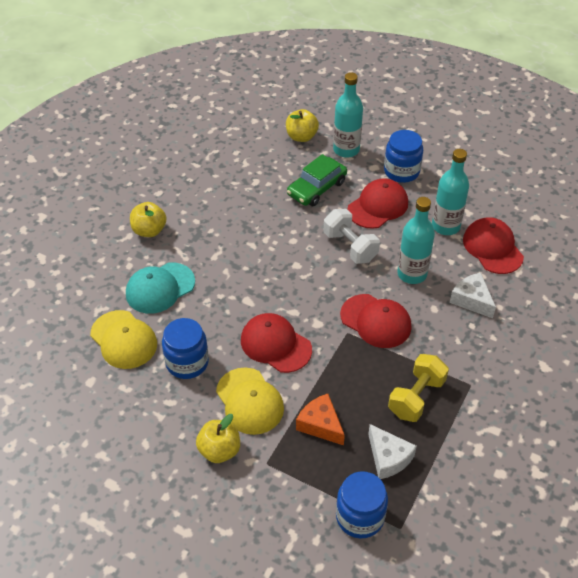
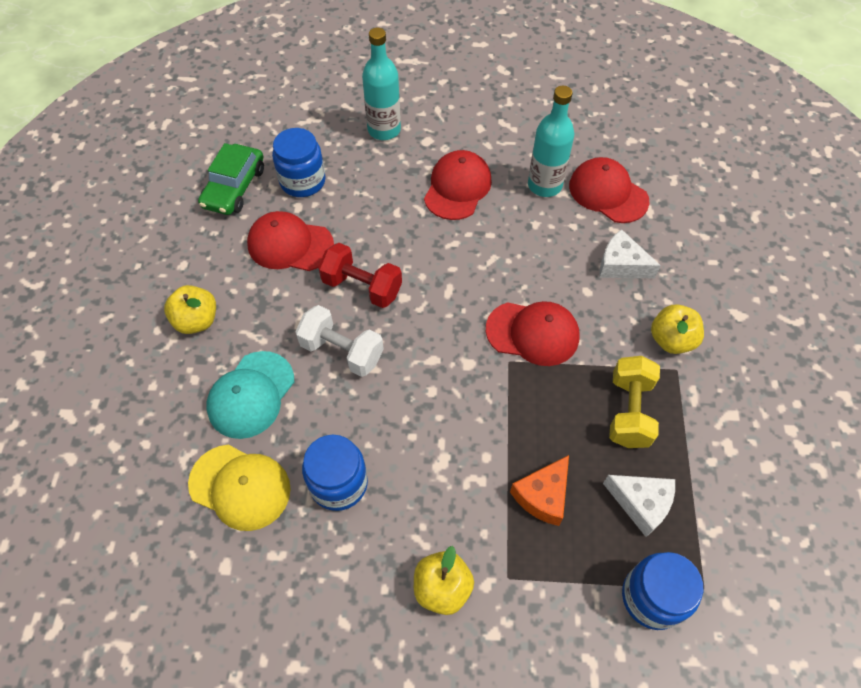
camera: 25 degrees left, 10 degrees up
(249, 401) = (443, 502): yellow cap -> none
(271, 248) = (362, 287): none -> red dumbbell
(275, 344) = (434, 412): red cap -> red cap (290, 244)
(301, 136) = (323, 131): yellow apple -> yellow apple (671, 340)
(317, 188) = (375, 190): green car -> green car (234, 187)
(320, 424) = (542, 495): orange cheese -> orange cheese turned 75 degrees counterclockwise
(350, 247) = (453, 250): white dumbbell -> white dumbbell (342, 351)
(401, 171) = (460, 135): blue jar -> blue jar (302, 181)
(412, 274) = (540, 258): turquoise bottle -> none

